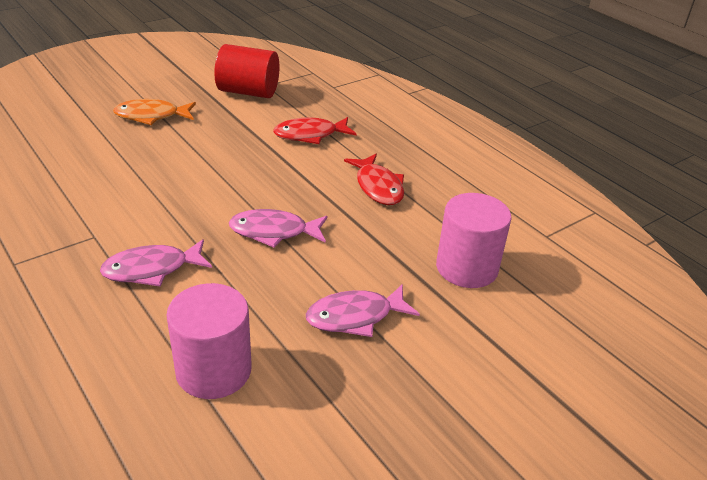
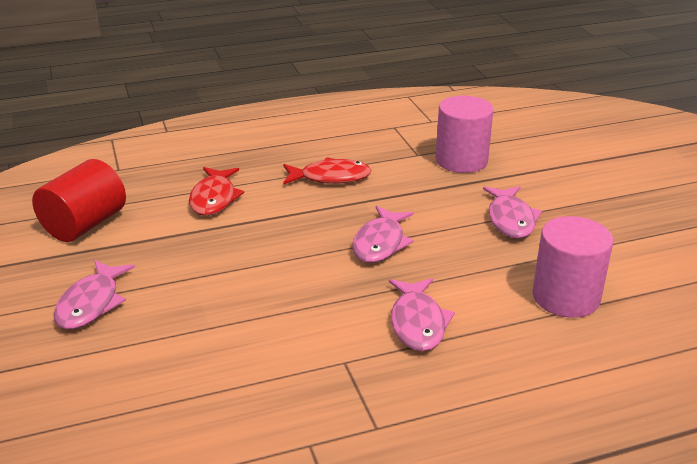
camera: 70 degrees left, 5 degrees down
(151, 116) = (91, 303): orange fish -> pink fish

